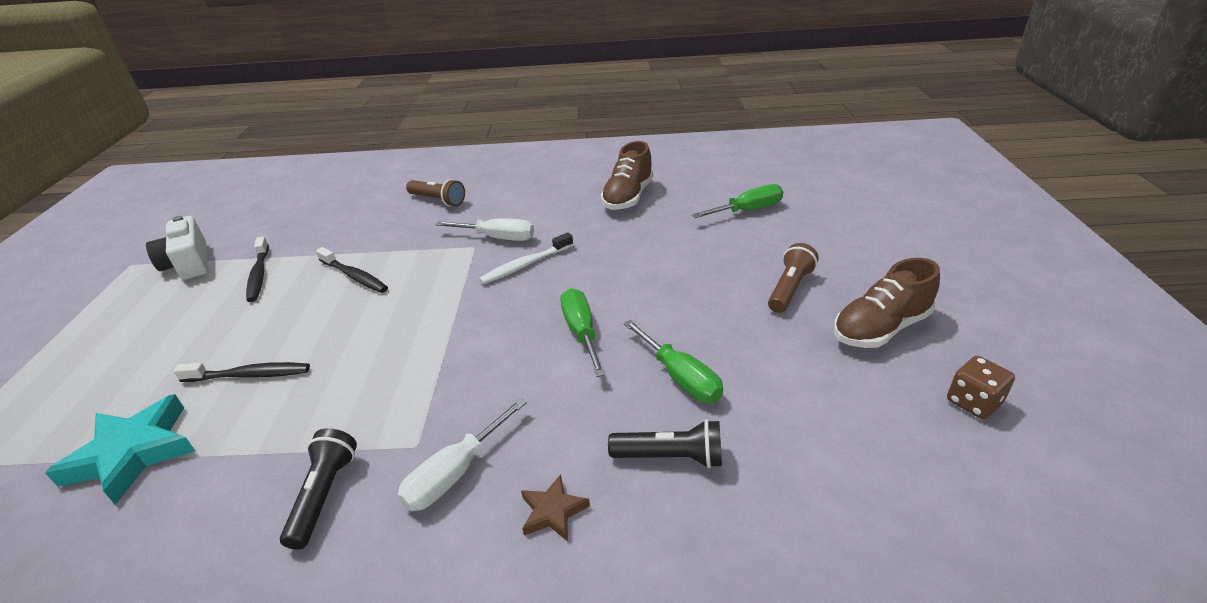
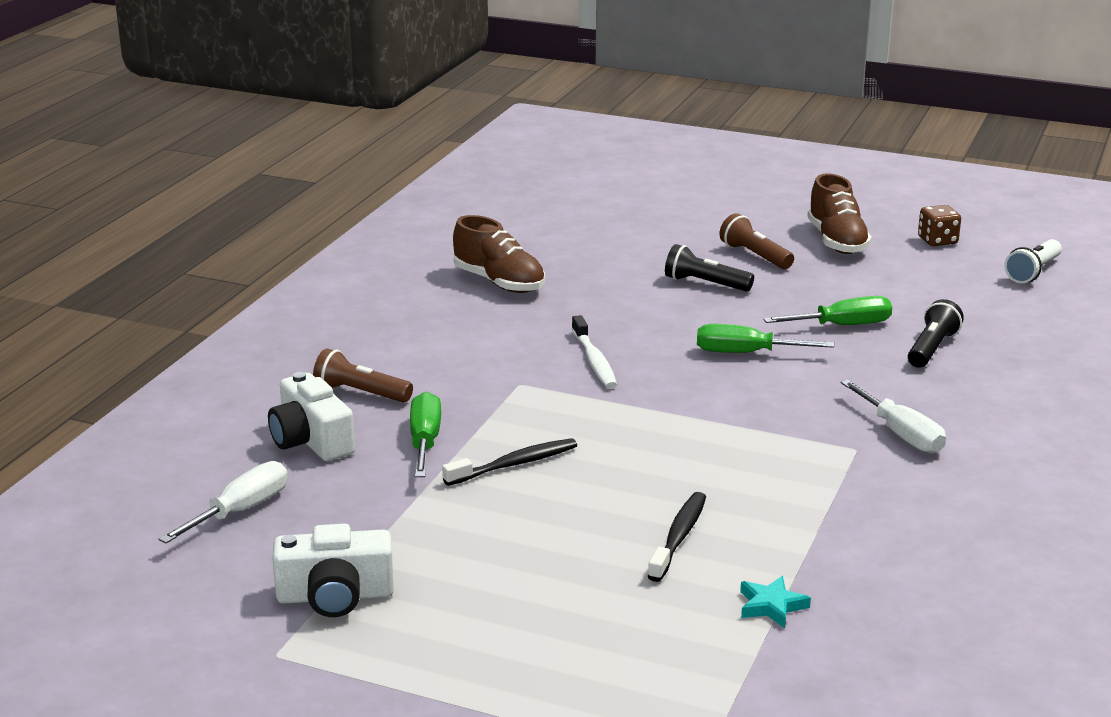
camera: 70 degrees left, 10 degrees down
(133, 453) = (771, 606): turquoise star -> turquoise star, size x0.51
(259, 275) = (438, 534): black toothbrush -> none
(324, 495) = (894, 495): black flashlight -> black flashlight (705, 284)
(373, 204) = (311, 440): none -> white camera
(438, 200) = (361, 393): brown flashlight -> brown flashlight turned 120 degrees counterclockwise
(498, 238) = (514, 367): white screwdriver -> white screwdriver (241, 511)
(553, 511) = (963, 401): brown star -> none
(748, 210) = (600, 236): green screwdriver -> green screwdriver (425, 441)
(981, 515) = (1033, 272): none -> white flashlight

